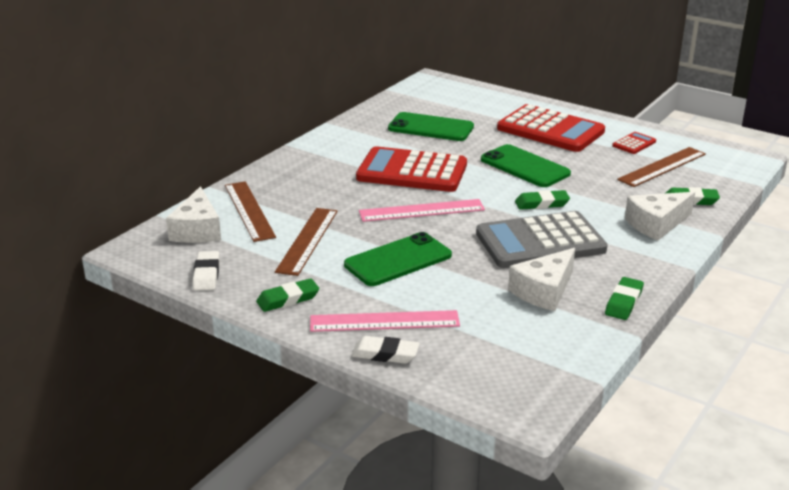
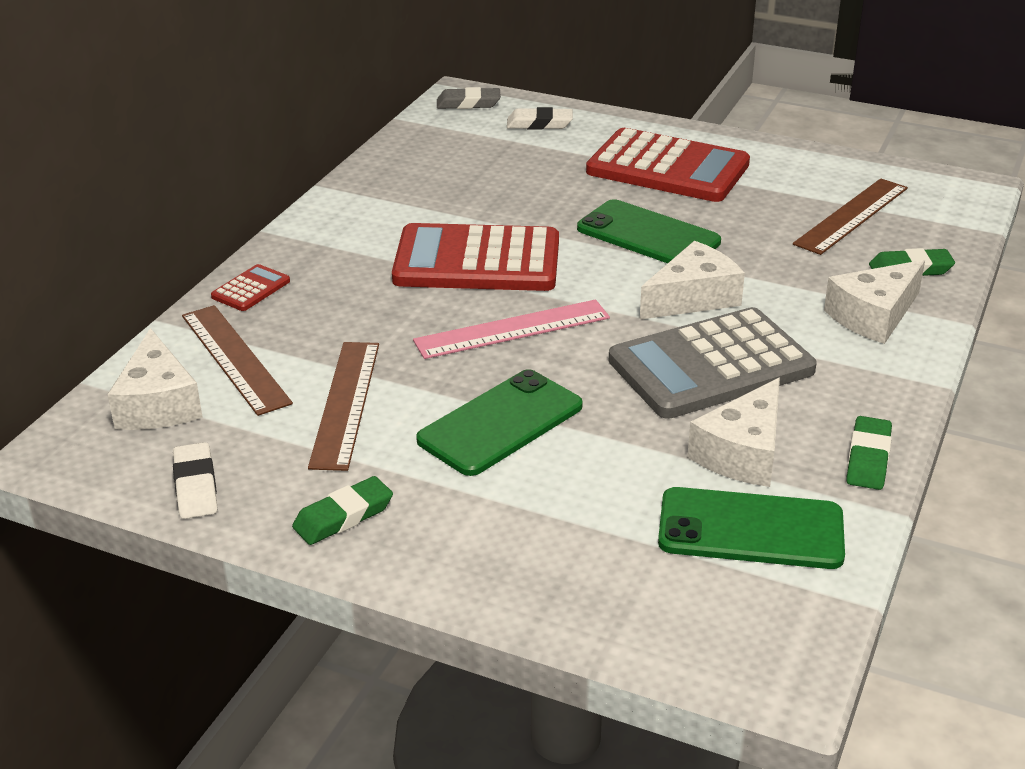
camera: 10 degrees left, 5 degrees up
(384, 321) = (511, 539): pink ruler -> none
(385, 354) = (529, 600): white eraser -> white eraser (539, 124)
(431, 128) = (484, 180): green phone -> green phone (750, 529)
(435, 84) = (468, 103): none -> grey eraser
(542, 204) = (693, 298): green eraser -> white cheese
(634, 144) = (798, 180): red calculator -> red calculator (251, 289)

